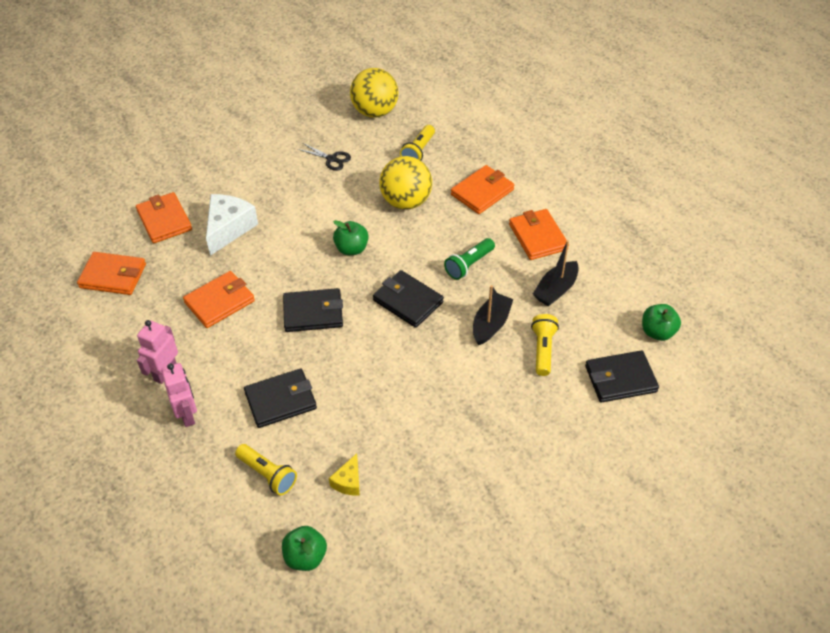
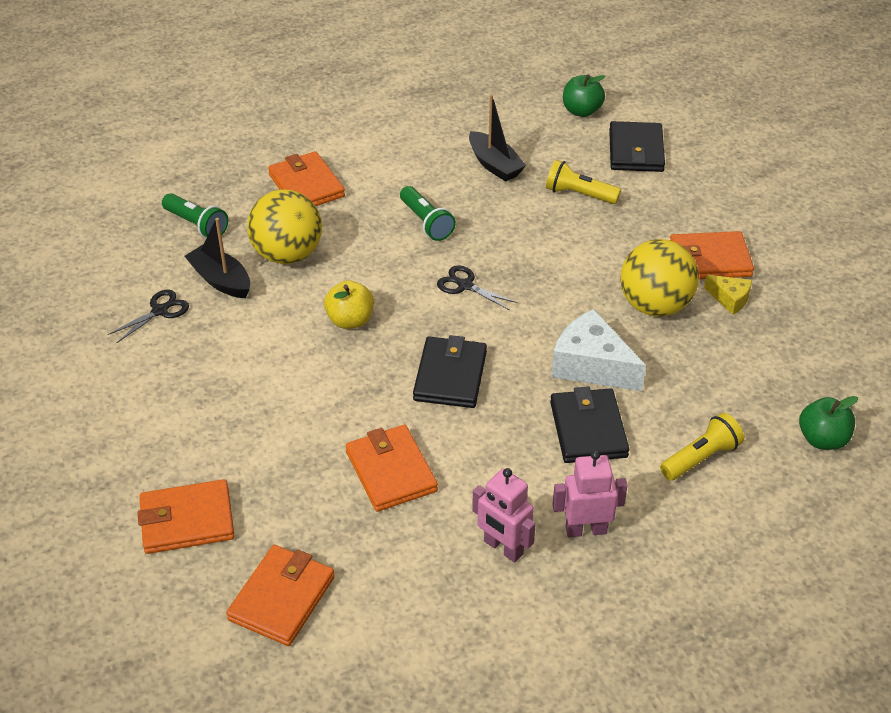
camera: 75 degrees left, 5 degrees down
(228, 228) = (246, 444): white cheese -> white cheese (591, 366)
(348, 482) = (725, 385): yellow cheese -> yellow cheese (729, 299)
(351, 249) = (350, 320): green apple -> yellow apple
(375, 112) = (86, 250): yellow ball -> yellow ball (655, 305)
(408, 301) = (465, 285): black wallet -> black scissors
(418, 151) = (196, 225): yellow flashlight -> green flashlight
(491, 324) = (528, 225): black boat -> black boat (221, 280)
(538, 237) = (406, 159): orange wallet -> orange wallet (710, 260)

